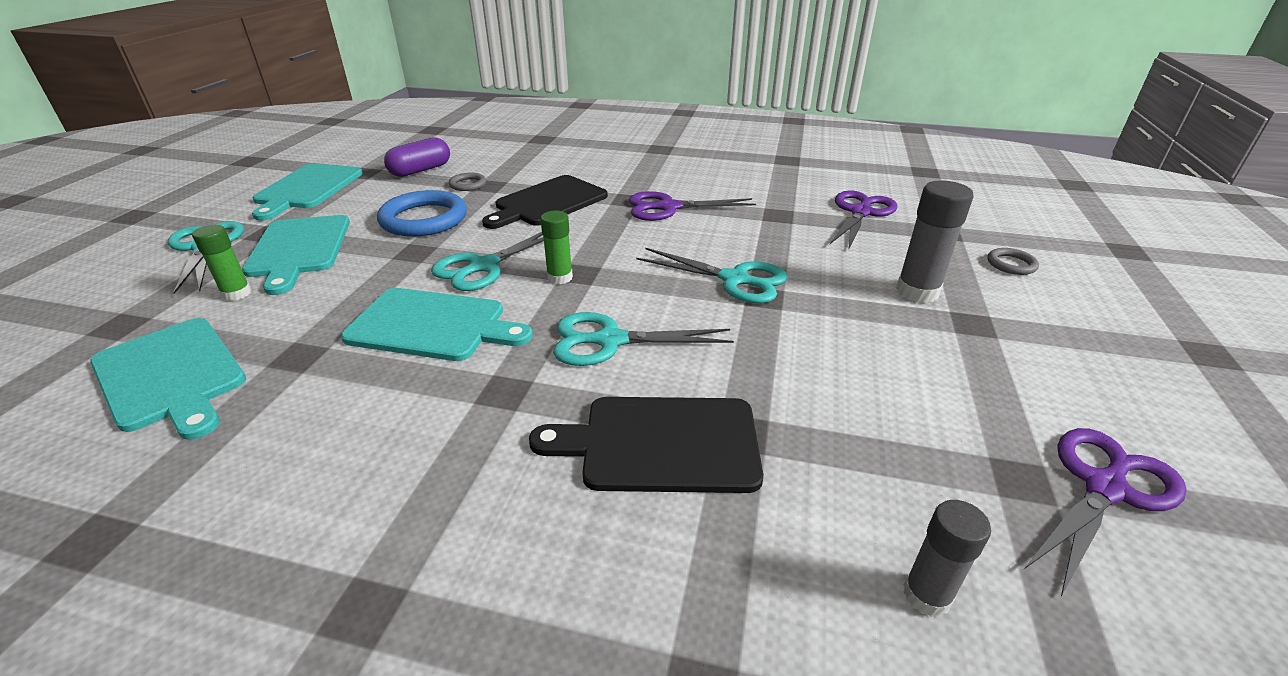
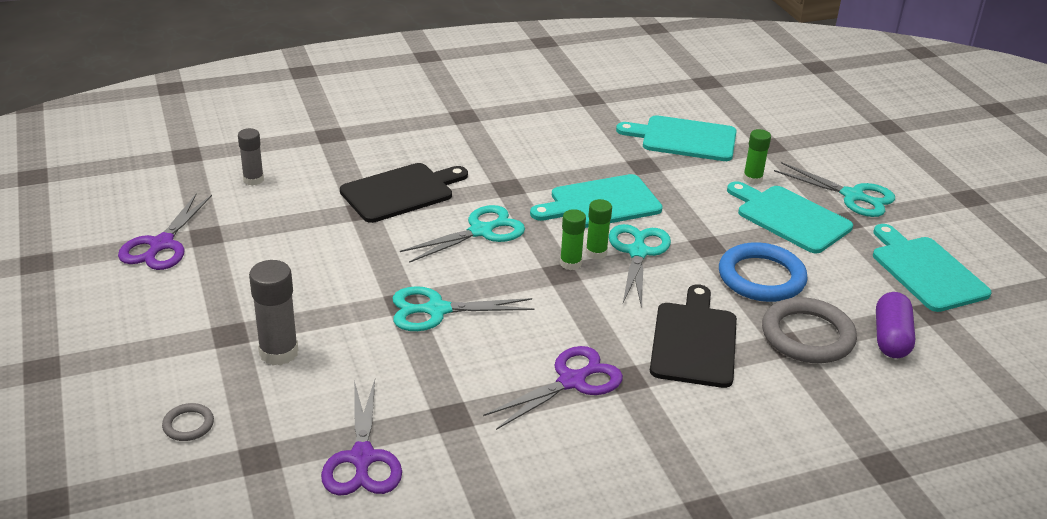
camera: 145 degrees right, 0 degrees up
(468, 184) = (807, 336): grey ring -> grey ring, size x2.10
(521, 278) = (596, 253): none -> green glue stick

